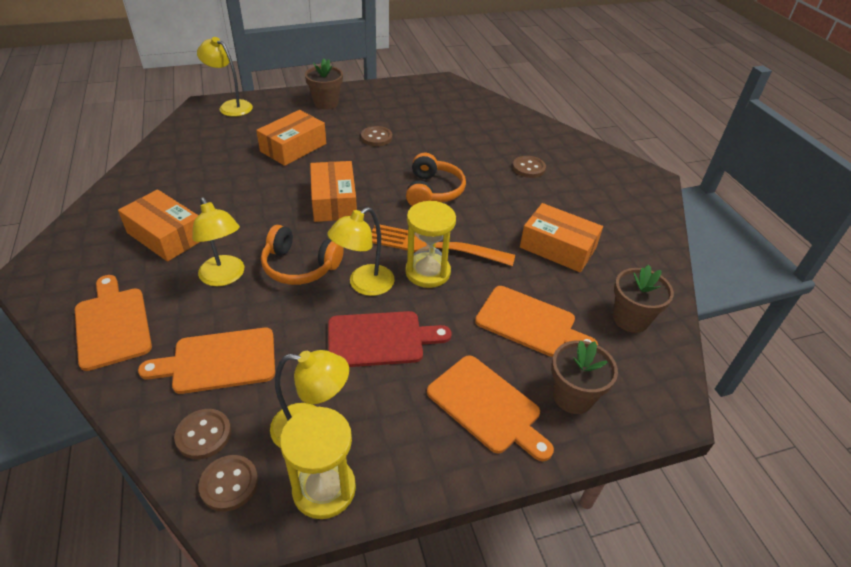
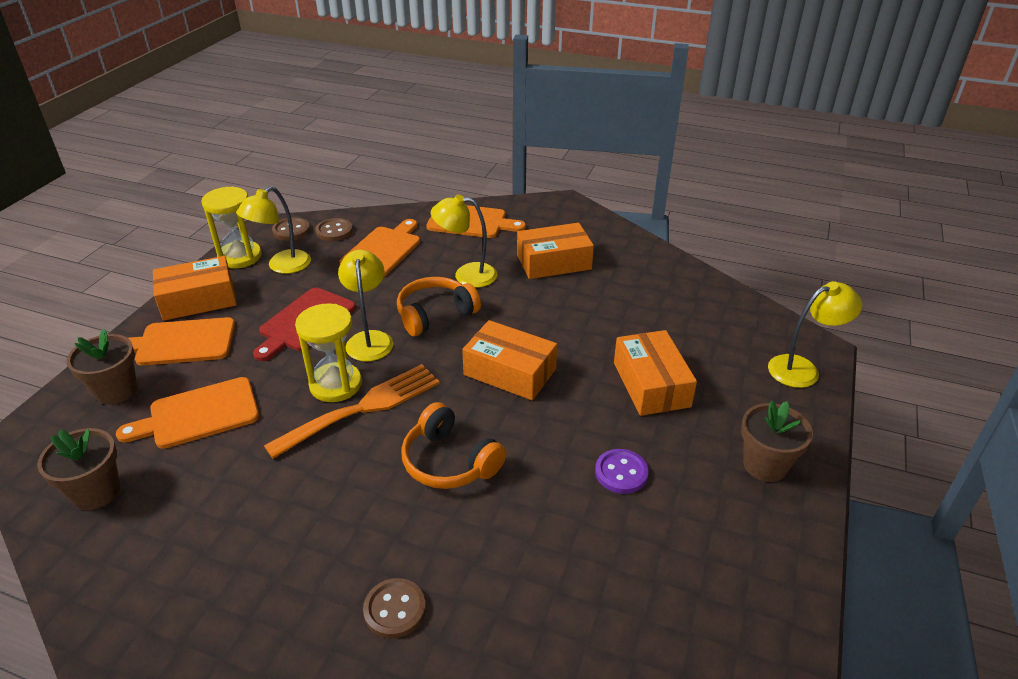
camera: 130 degrees right, 5 degrees down
(376, 137) = (621, 473): brown button -> purple button
(557, 248) = (237, 511): orange box -> orange box (198, 299)

